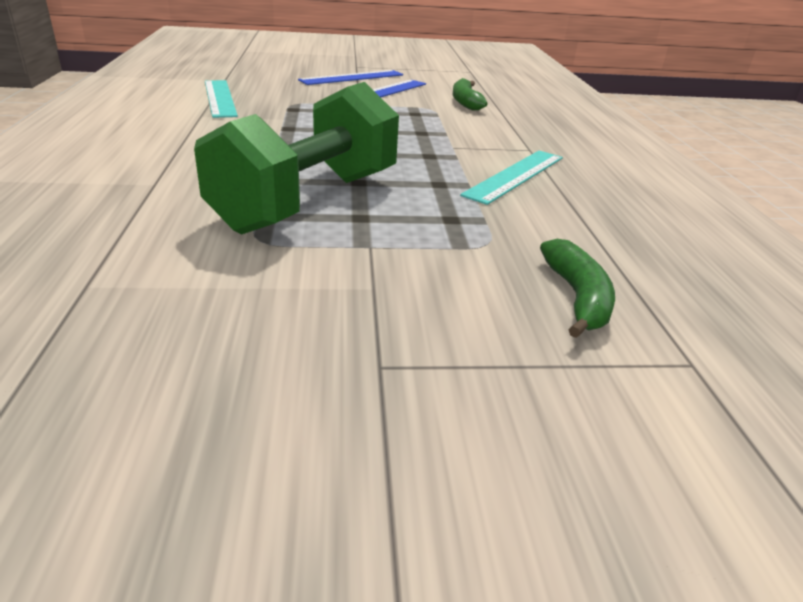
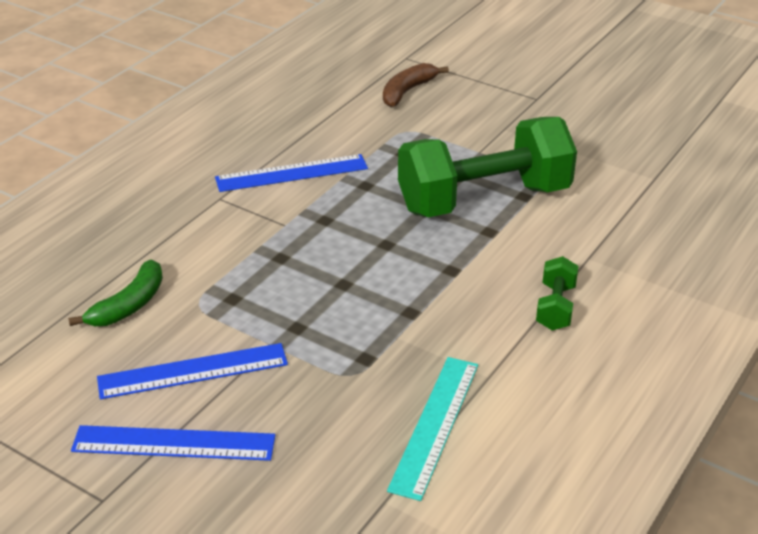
camera: 140 degrees left, 5 degrees up
(170, 149) = (555, 307): none -> green dumbbell
(516, 176) = (291, 173): turquoise ruler -> blue ruler
(577, 297) = (407, 91): green banana -> brown banana

